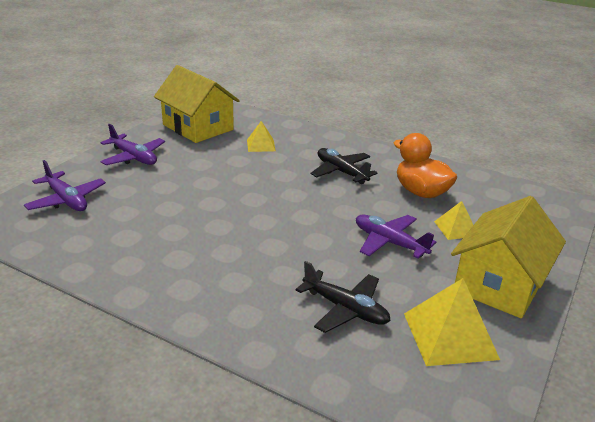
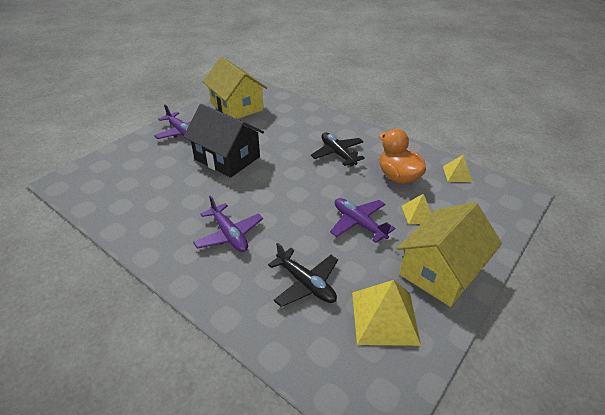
camera: 10 degrees right, 10 degrees up
(66, 200) = (122, 167): purple plane -> purple plane (229, 234)
(203, 183) = (227, 158): none -> black house
(261, 145) = (280, 125): yellow pyramid -> yellow pyramid (457, 174)

